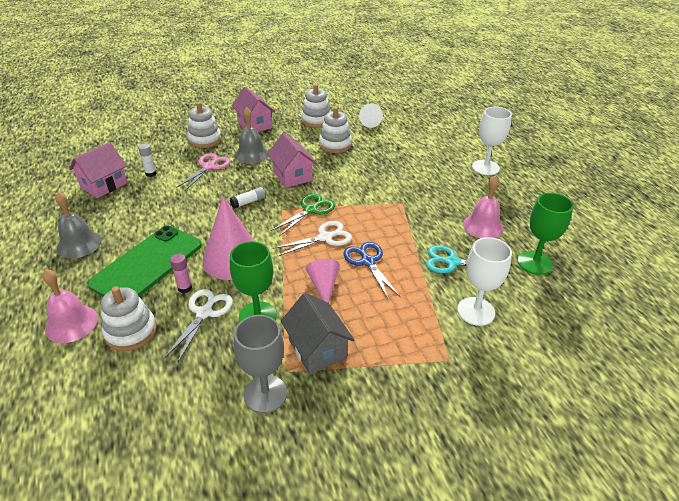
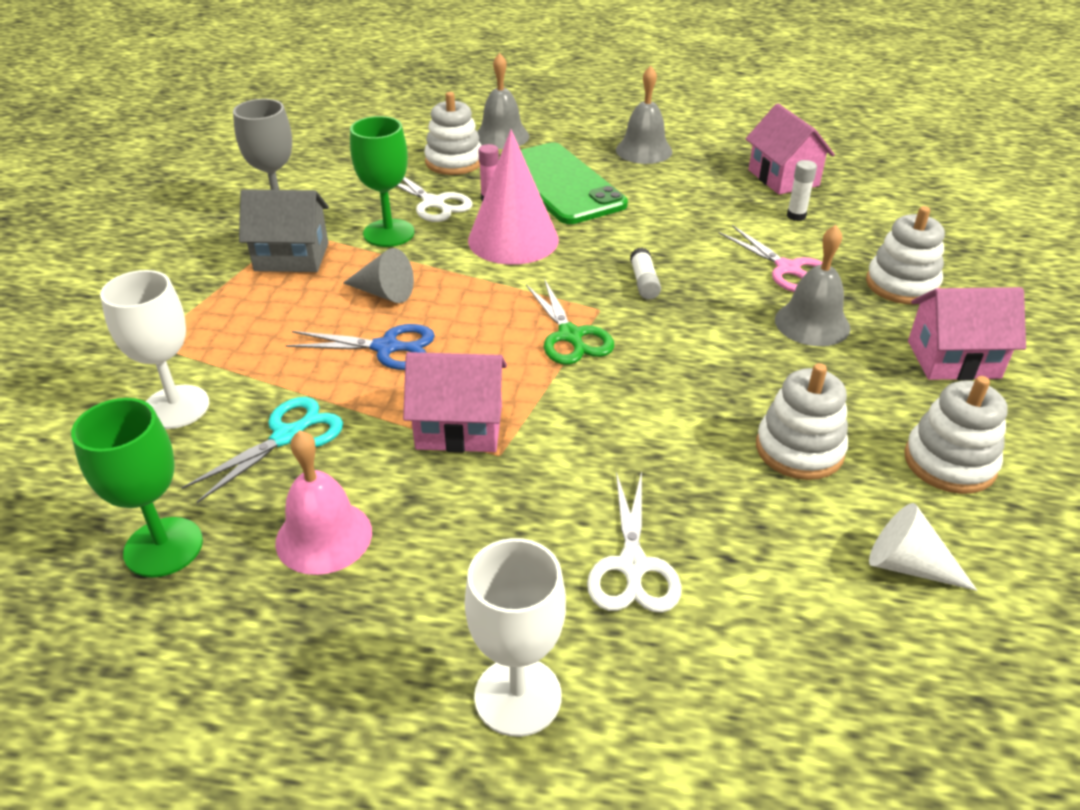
camera: 120 degrees right, 0 degrees up
(71, 323) = (501, 136): pink bell -> grey bell
(292, 175) = (699, 349): pink house -> pink house (459, 427)
(324, 285) = (384, 293): pink cone -> grey cone
(325, 238) = (483, 327): white scissors -> white scissors (632, 566)

